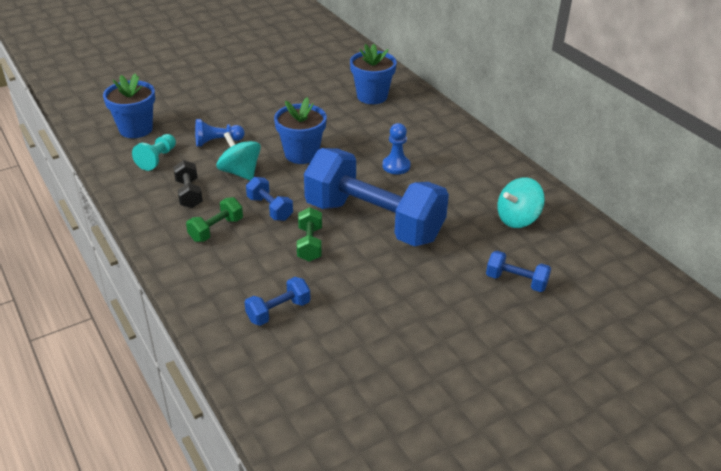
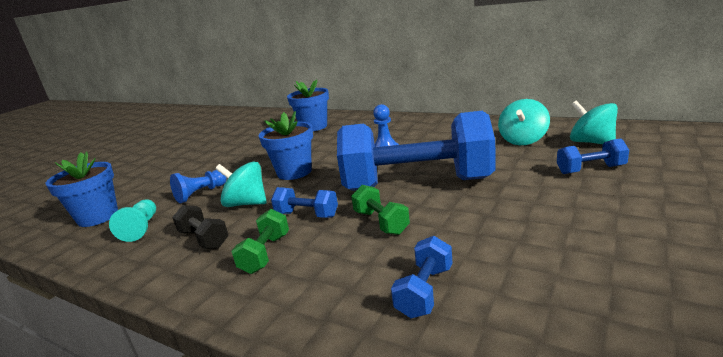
camera: 25 degrees left, 15 degrees down
(566, 254) = (591, 142): none -> turquoise spinning top

